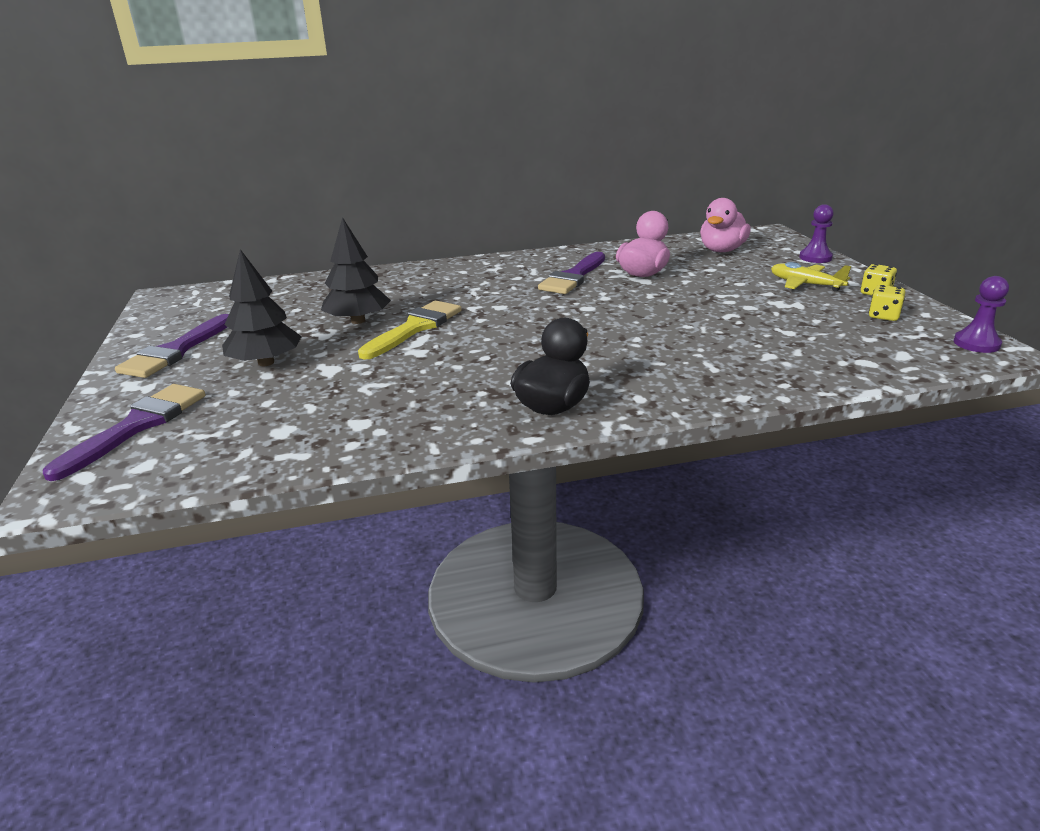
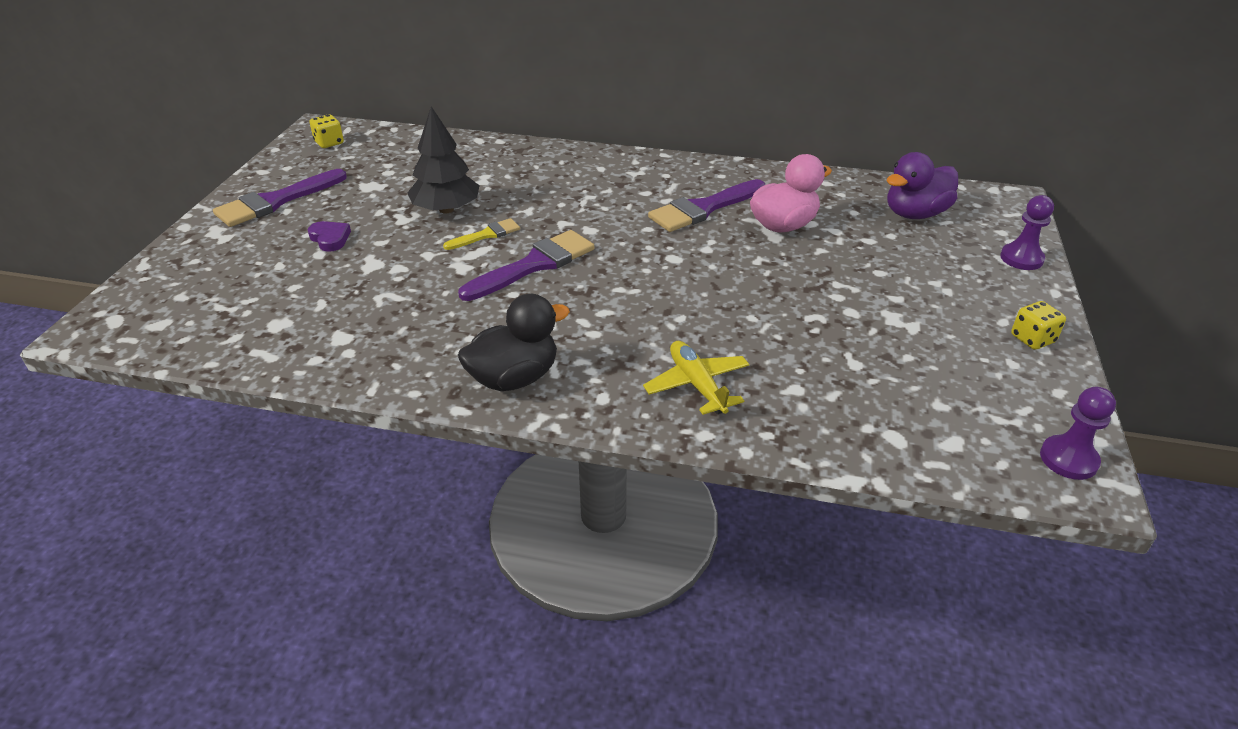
camera: 25 degrees right, 10 degrees up
(137, 426) = (186, 279): purple brush -> purple brush (534, 265)
(266, 362) = (330, 239): black tree -> purple heart
(415, 328) = (486, 235): yellow brush -> yellow brush, size x0.55
(722, 250) = (915, 214): pink duck -> purple duck
(805, 284) = (958, 298): yellow plane -> yellow plane (697, 385)
(883, 316) = (999, 378): yellow dice -> yellow dice (329, 143)

